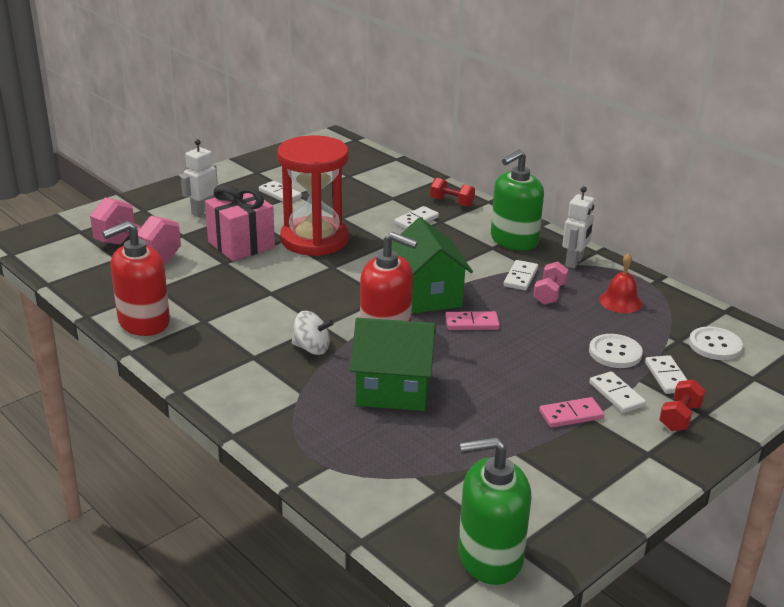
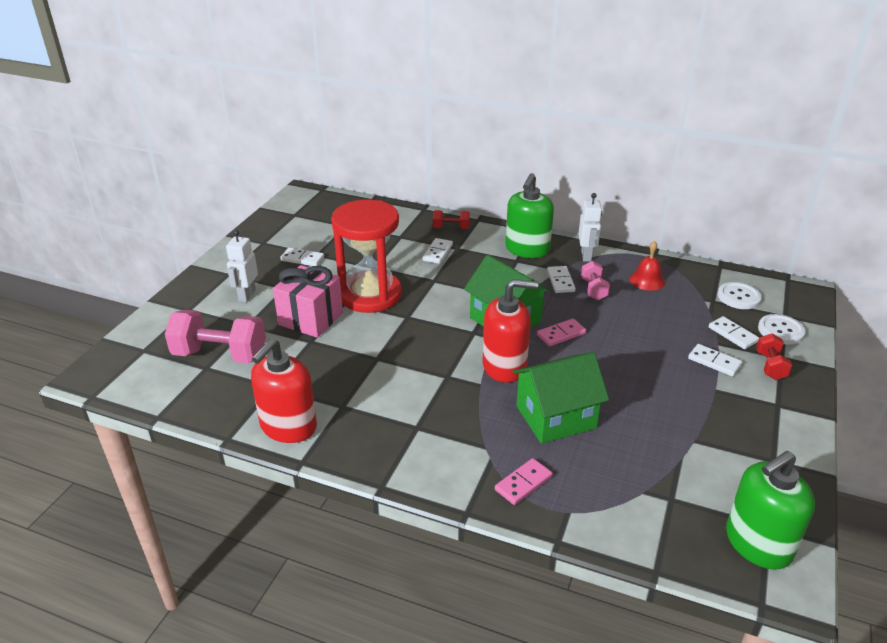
camera: 25 degrees left, 5 degrees up
(312, 348) = (458, 401): white spinning top -> none
(571, 415) = (700, 391): pink domino -> pink domino (523, 483)
(615, 353) = (682, 326): white button -> white button (780, 330)

